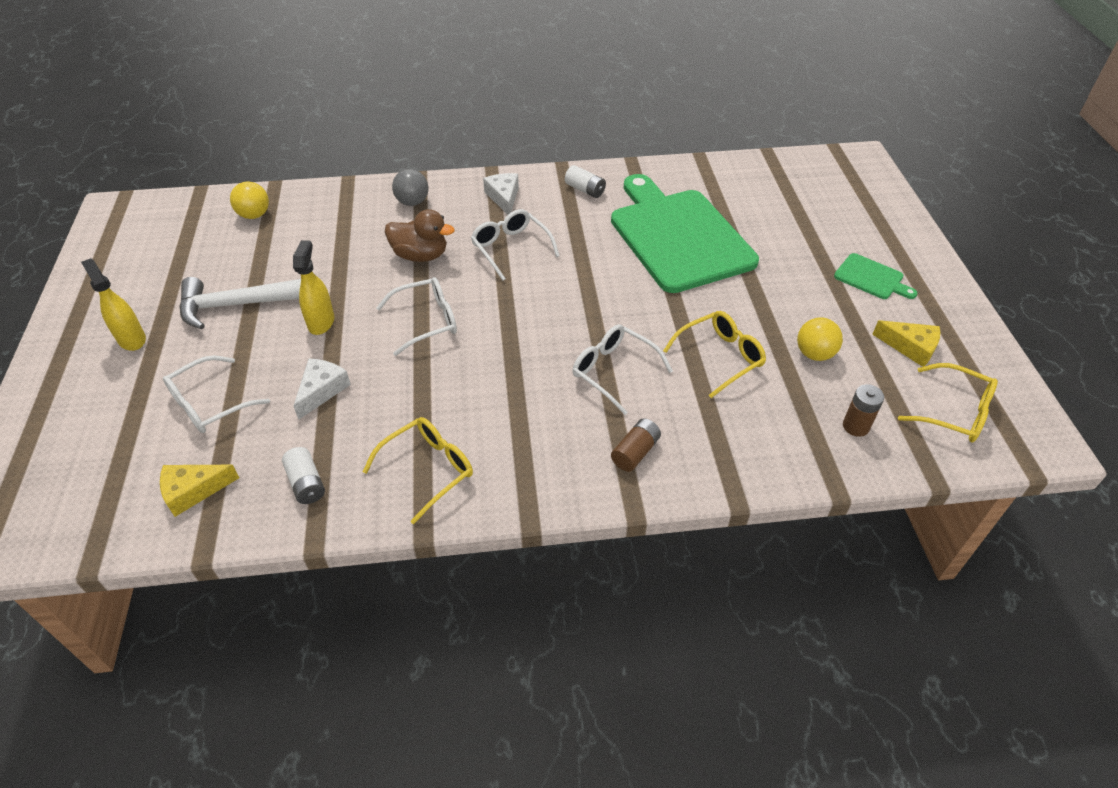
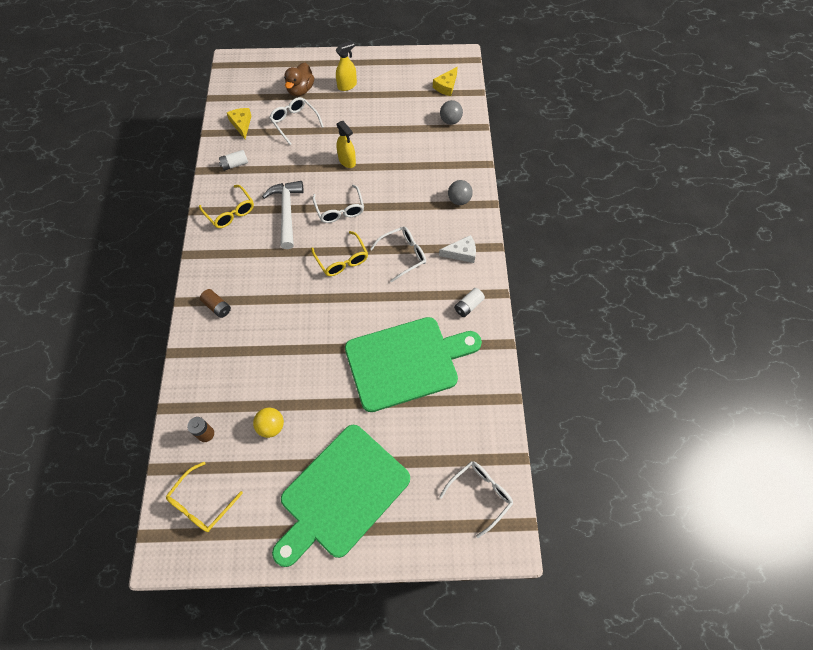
camera: 95 degrees right, 15 degrees up
(236, 305) = (367, 123): white hammer -> white hammer (287, 212)
(254, 215) = (450, 121): yellow ball -> grey ball
(321, 322) = (347, 161): yellow spray bottle -> yellow spray bottle turned 45 degrees clockwise
(322, 390) = (294, 165): white cheese -> none
(420, 255) = (401, 206): brown duck -> brown duck (300, 90)
(613, 371) = (280, 303): white glasses -> white glasses (480, 494)
(720, 357) = (280, 366): yellow glasses -> yellow glasses (342, 260)
(871, 278) = (341, 494): green cutting board -> green cutting board, size x2.41
(910, 347) = (264, 496): yellow cheese -> yellow cheese (446, 86)

